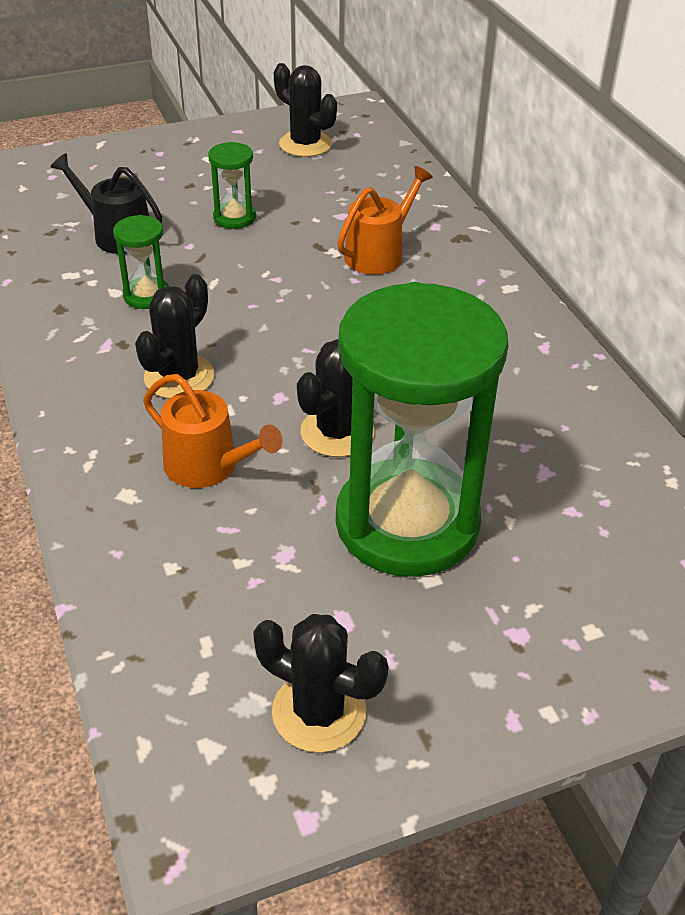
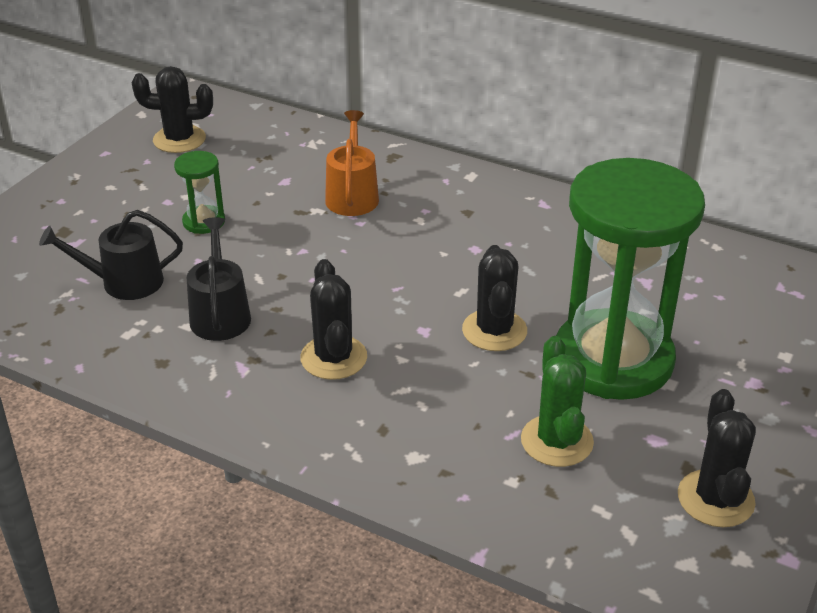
camera: 40 degrees left, 5 degrees down
(147, 295) = (220, 314): green hourglass -> black watering can
(208, 466) = (443, 403): orange watering can -> none
(254, 560) = (556, 441): none -> green cactus
(319, 711) = (715, 499): black cactus -> black cactus turned 75 degrees counterclockwise

